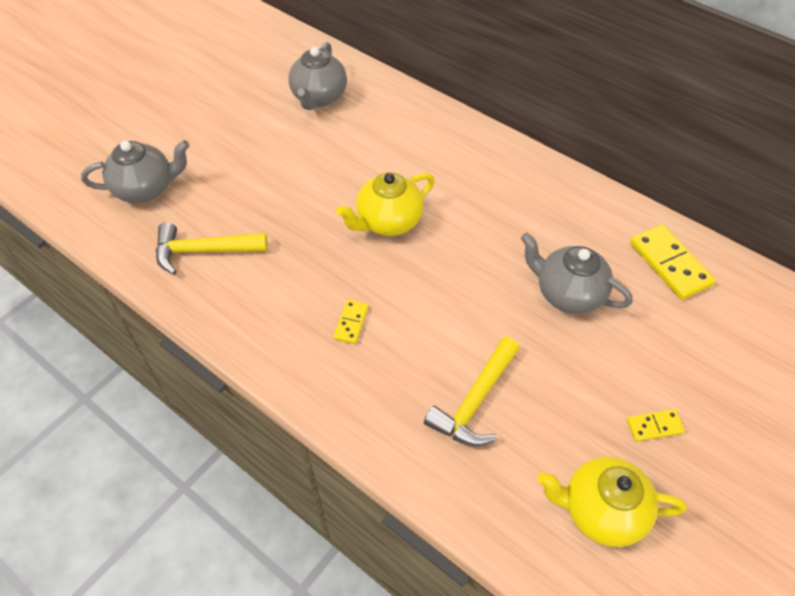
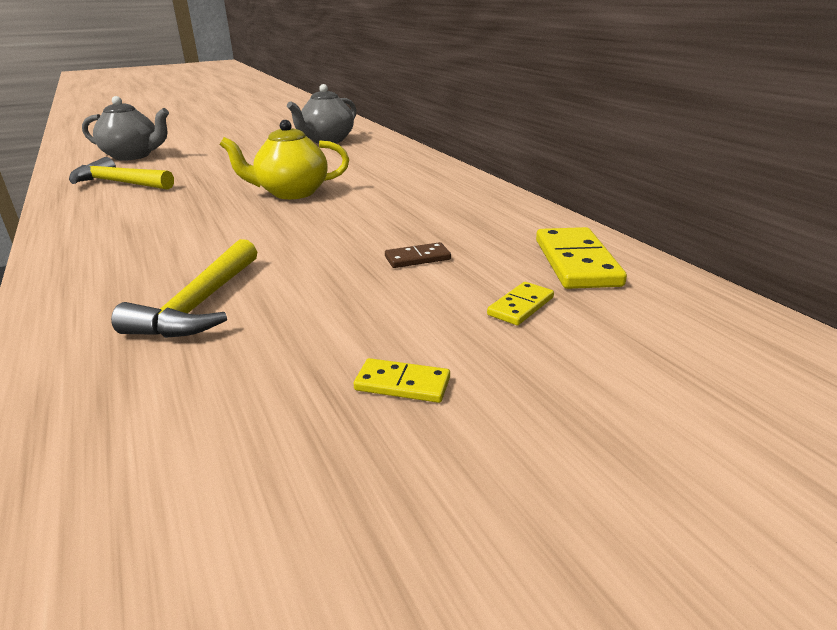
camera: 25 degrees right, 25 degrees down
(351, 323) = (166, 233): yellow domino -> yellow domino (520, 306)
(475, 401) = (200, 305): yellow hammer -> yellow hammer turned 45 degrees counterclockwise
(568, 294) = (417, 258): grey teapot -> brown domino
(601, 511) = (208, 447): yellow teapot -> none

